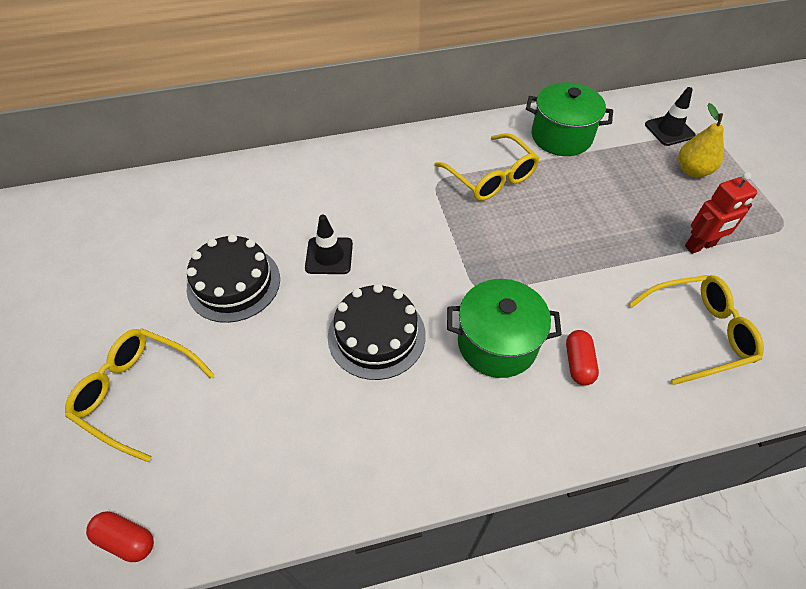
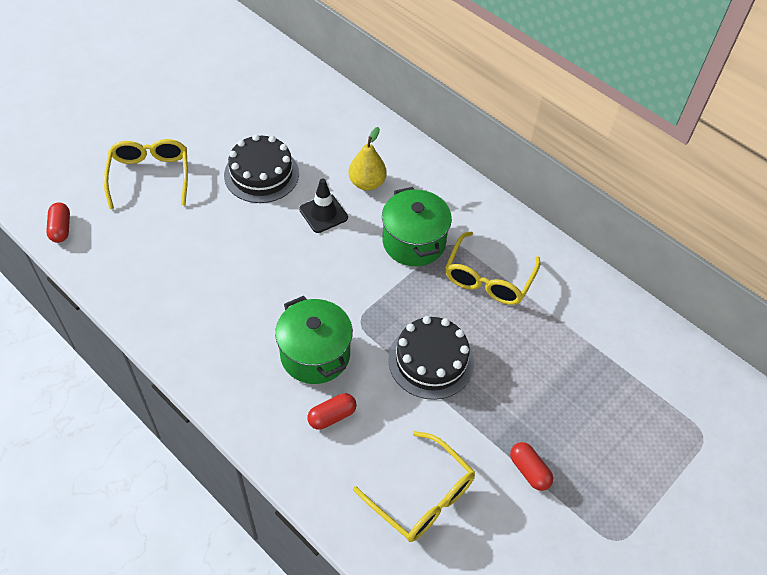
camera: 55 degrees right, 0 degrees up
(376, 335) = (273, 277): black cake -> black cake (431, 361)
(561, 136) = (587, 310): green pot -> green pot (414, 242)
(669, 130) = (677, 398): black traffic cone -> none
(692, 170) = (632, 436): yellow pear -> yellow pear (367, 183)
(700, 246) = (529, 471): red robot -> red capsule

